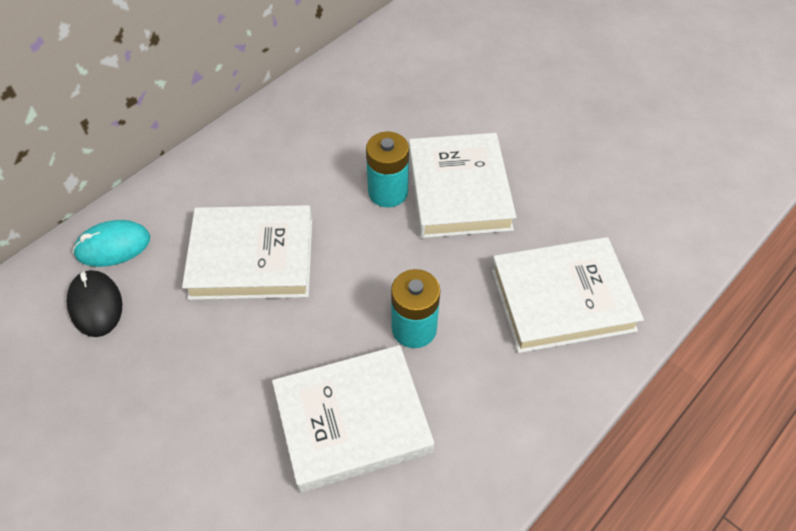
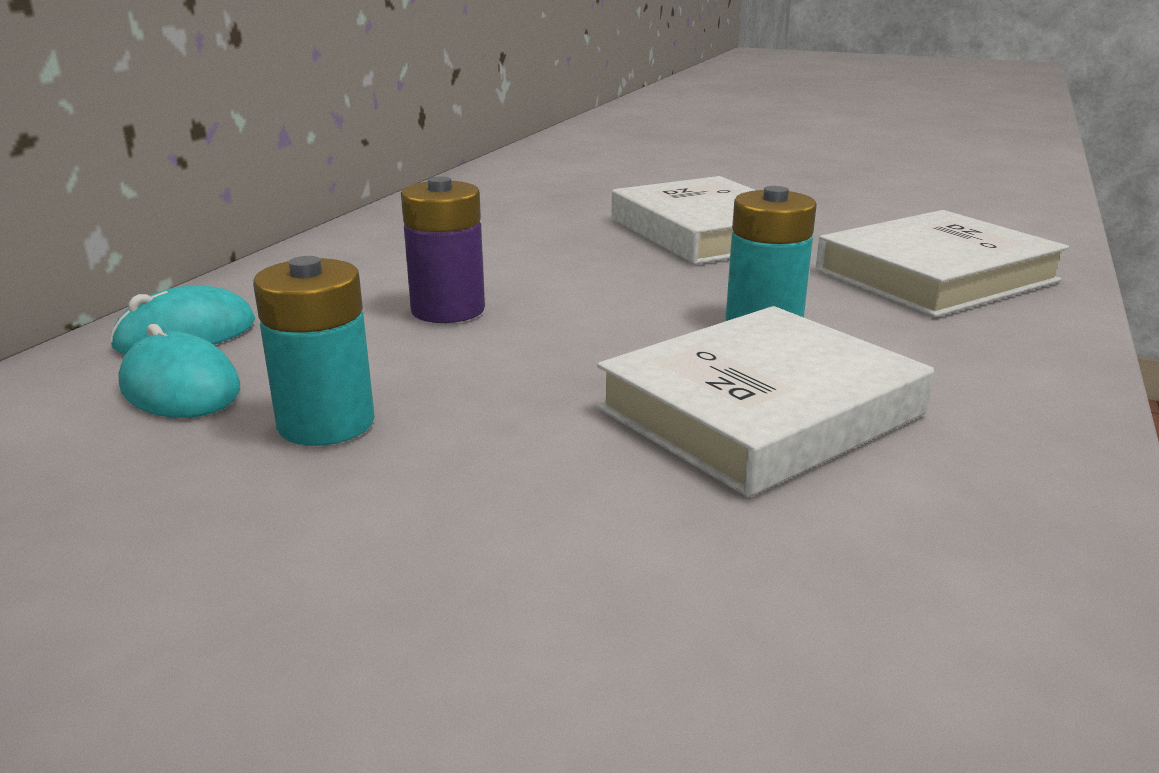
camera: 20 degrees left, 30 degrees down
(96, 305) = (180, 387): black mouse -> turquoise mouse
(252, 257) = (448, 310): white book -> purple battery
(388, 192) = (611, 243): turquoise battery -> turquoise battery (326, 423)

